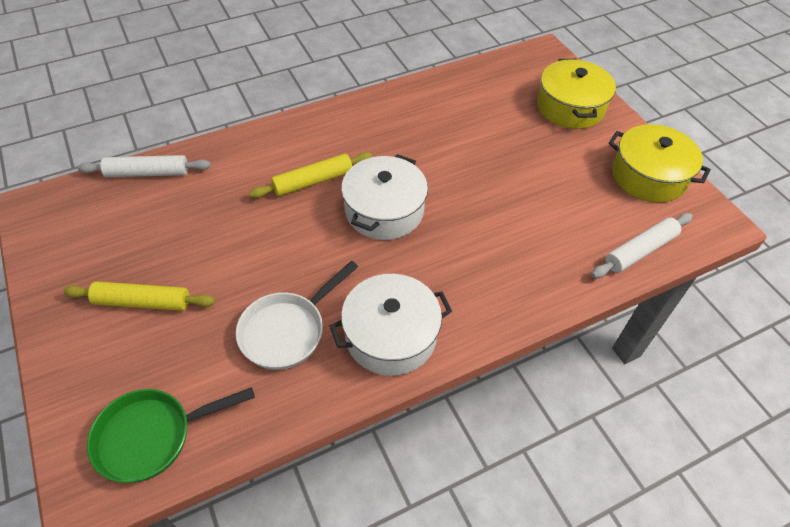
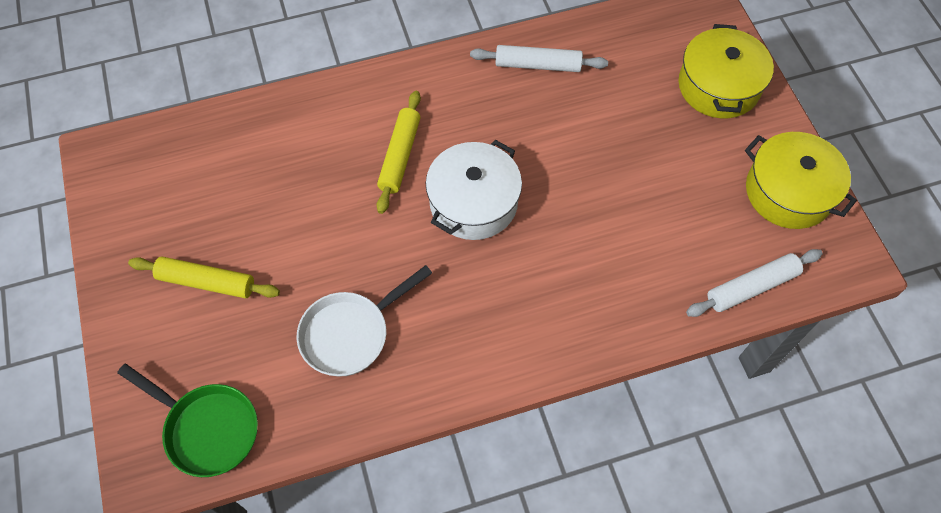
camera: 10 degrees right, 10 degrees up
(147, 173) = (221, 125): white rolling pin -> white rolling pin (538, 65)
(152, 436) = (207, 428): green pan -> green pan turned 135 degrees counterclockwise
(313, 181) = (400, 156): yellow rolling pin -> yellow rolling pin turned 60 degrees counterclockwise
(391, 336) = (456, 353): white pot -> none

